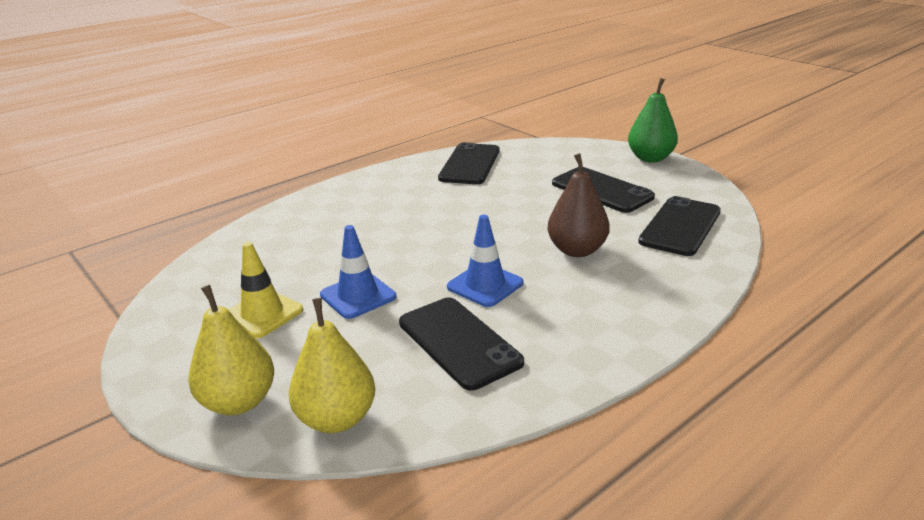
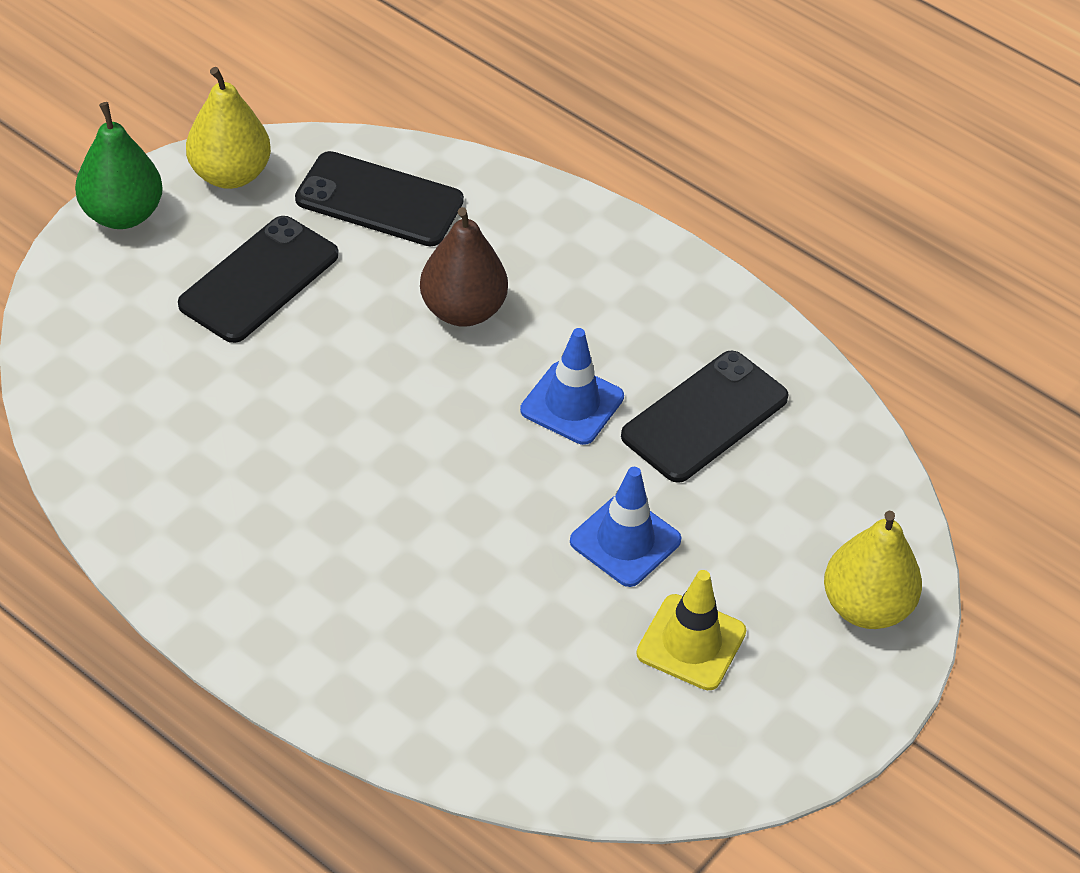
camera: 105 degrees left, 20 degrees up
(337, 419) = (864, 506): yellow pear -> yellow pear (230, 174)
(469, 164) = (147, 464): black phone -> none

